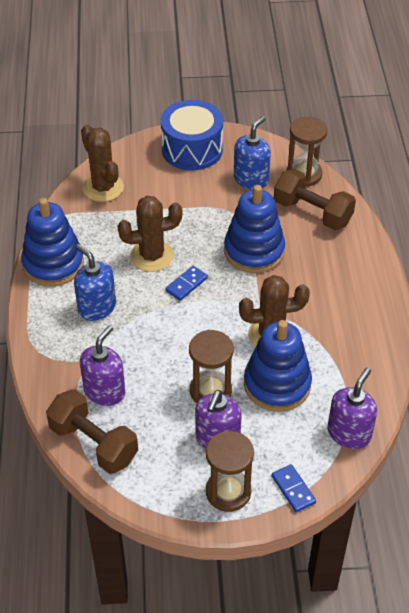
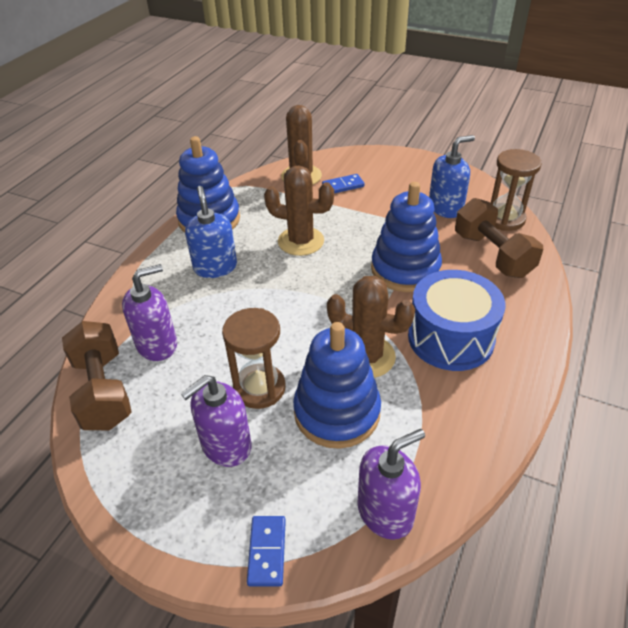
camera: 30 degrees right, 5 degrees down
(186, 284) = (314, 276): blue domino -> blue domino (343, 186)
(192, 149) = (404, 169): blue drum -> blue drum (450, 338)
(228, 492) = (190, 514): brown hourglass -> none

